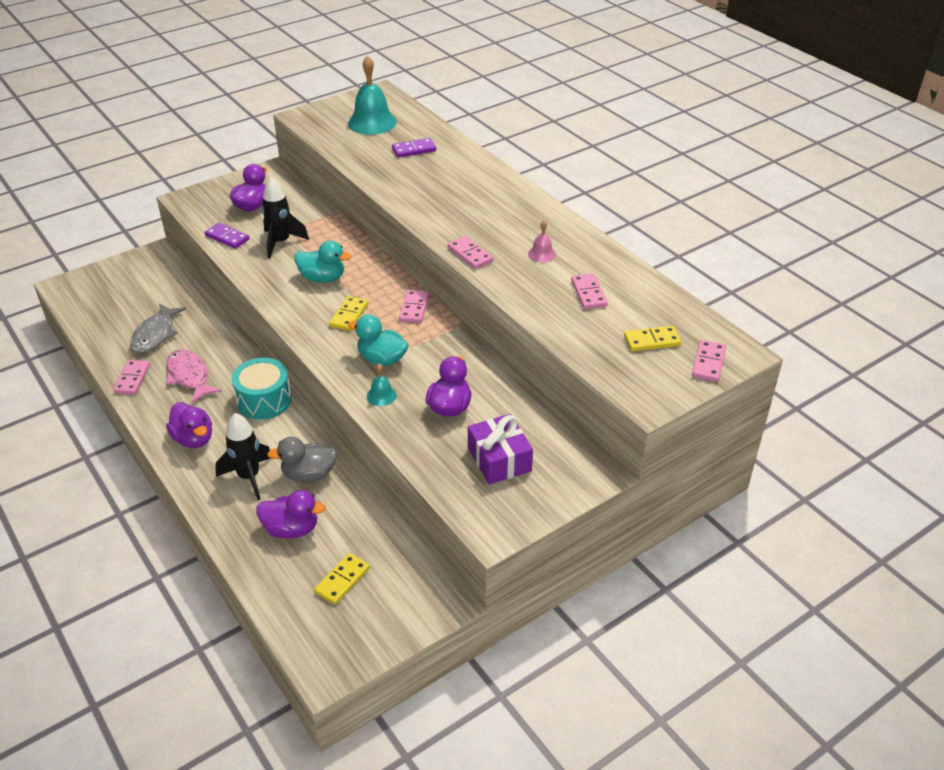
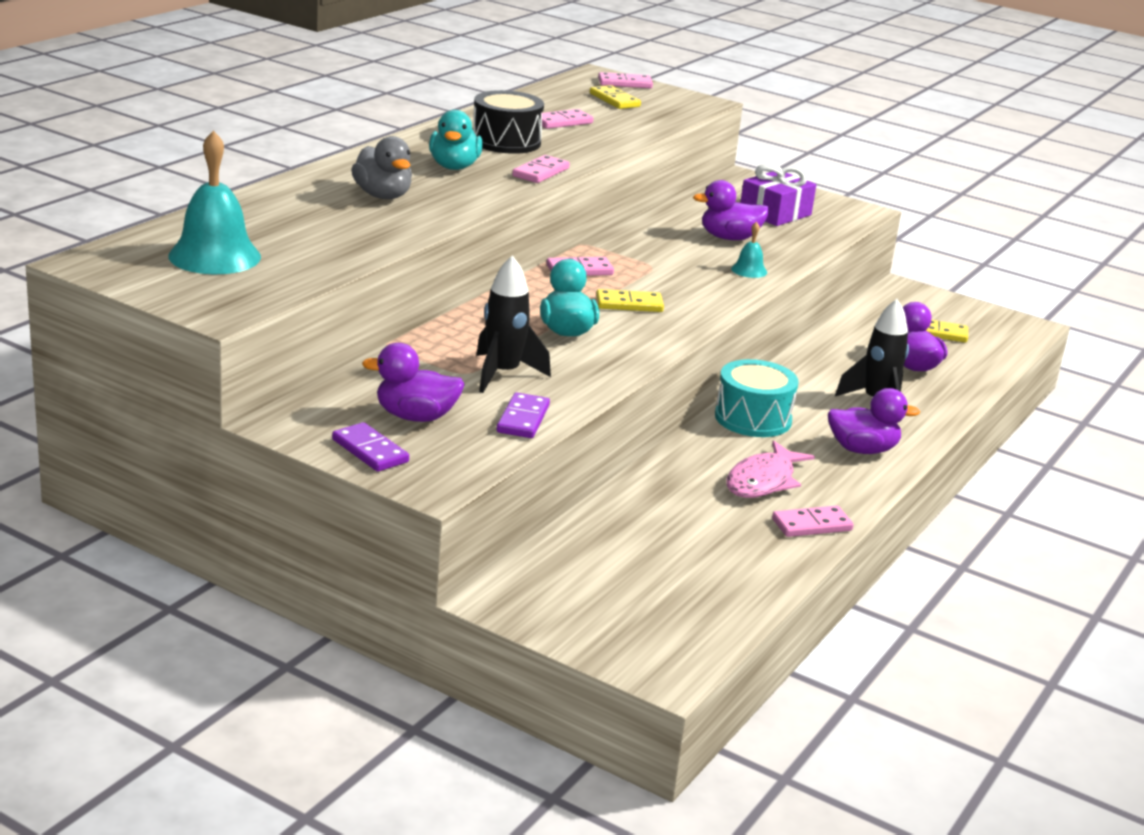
camera: 115 degrees left, 15 degrees down
(155, 334) = (706, 534): grey fish -> none
(194, 439) = (862, 449): purple duck -> purple duck turned 60 degrees clockwise
(308, 475) = (835, 370): grey duck -> grey duck (383, 196)
(382, 359) = (691, 277): turquoise duck -> turquoise duck (454, 167)
(414, 150) = (294, 220): purple domino -> purple domino (370, 451)
(542, 254) = (506, 142): pink bell -> black drum

